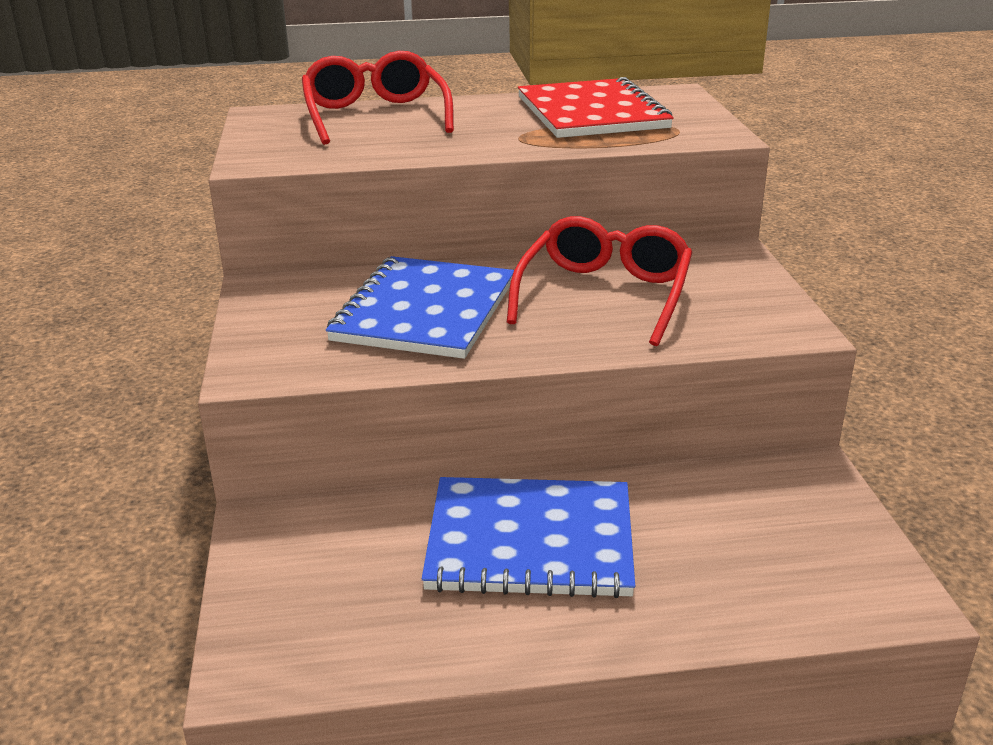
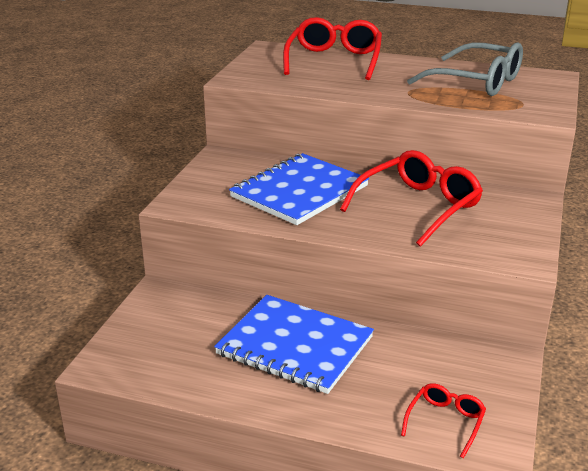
camera: 25 degrees right, 0 degrees up
(592, 113) = (476, 82): red notebook -> grey glasses
(811, 583) = (445, 422): none -> red glasses

